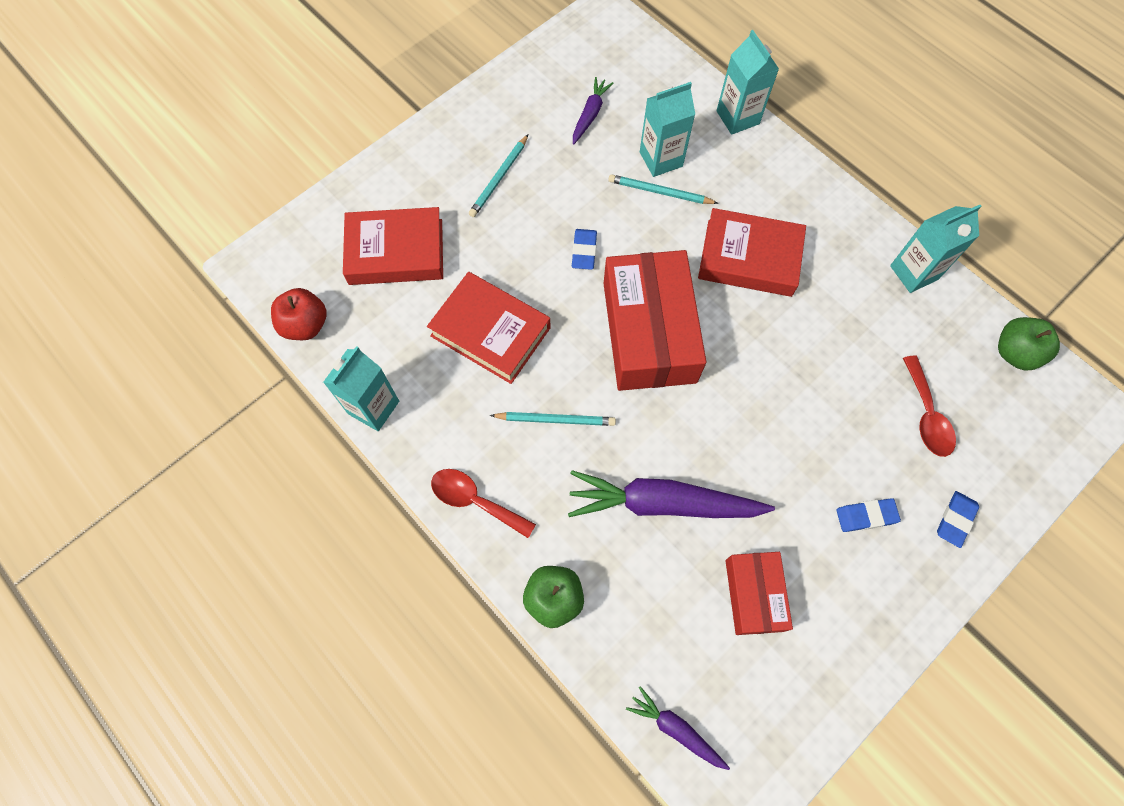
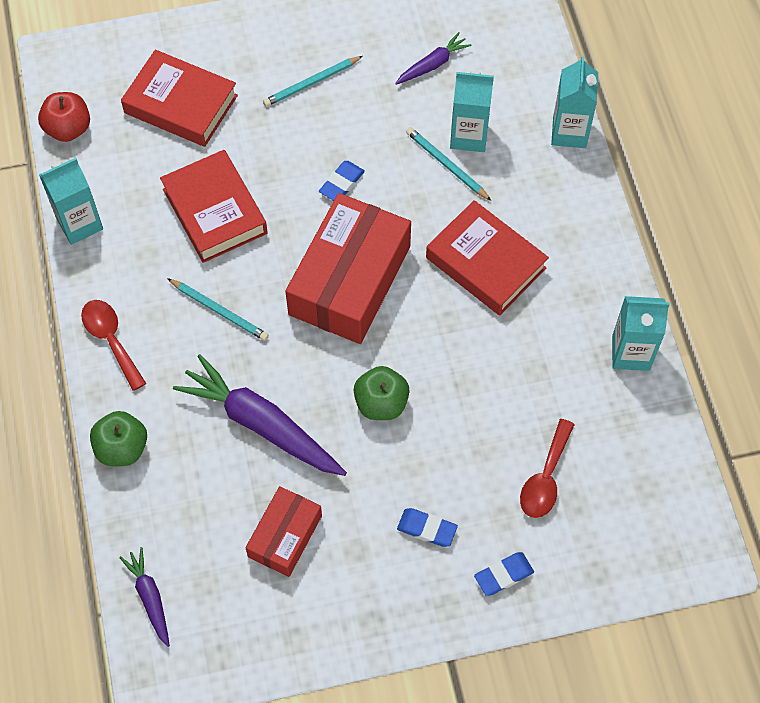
camera: 30 degrees right, 5 degrees down
(1015, 353) = (671, 470): green apple -> green apple (381, 403)

